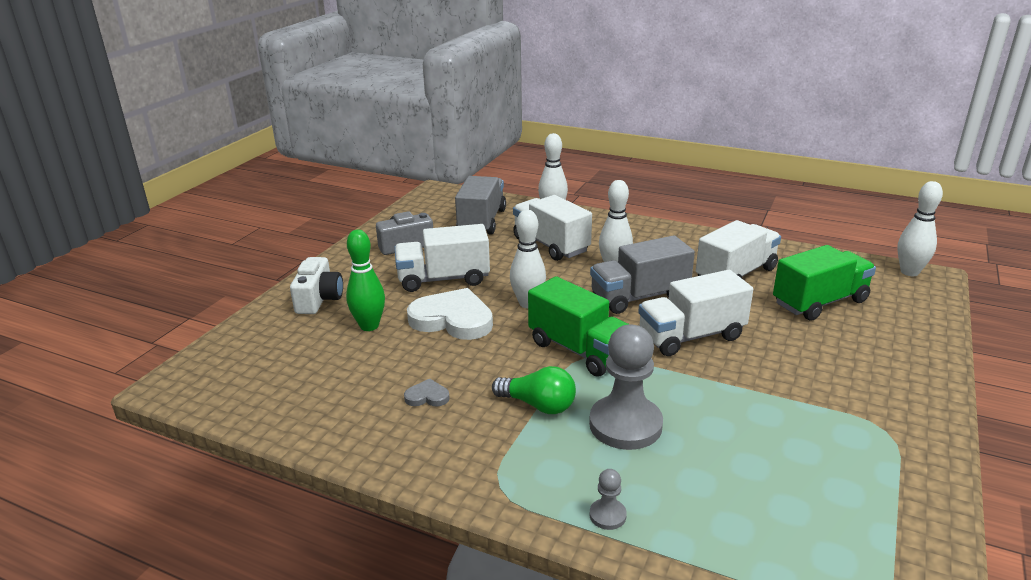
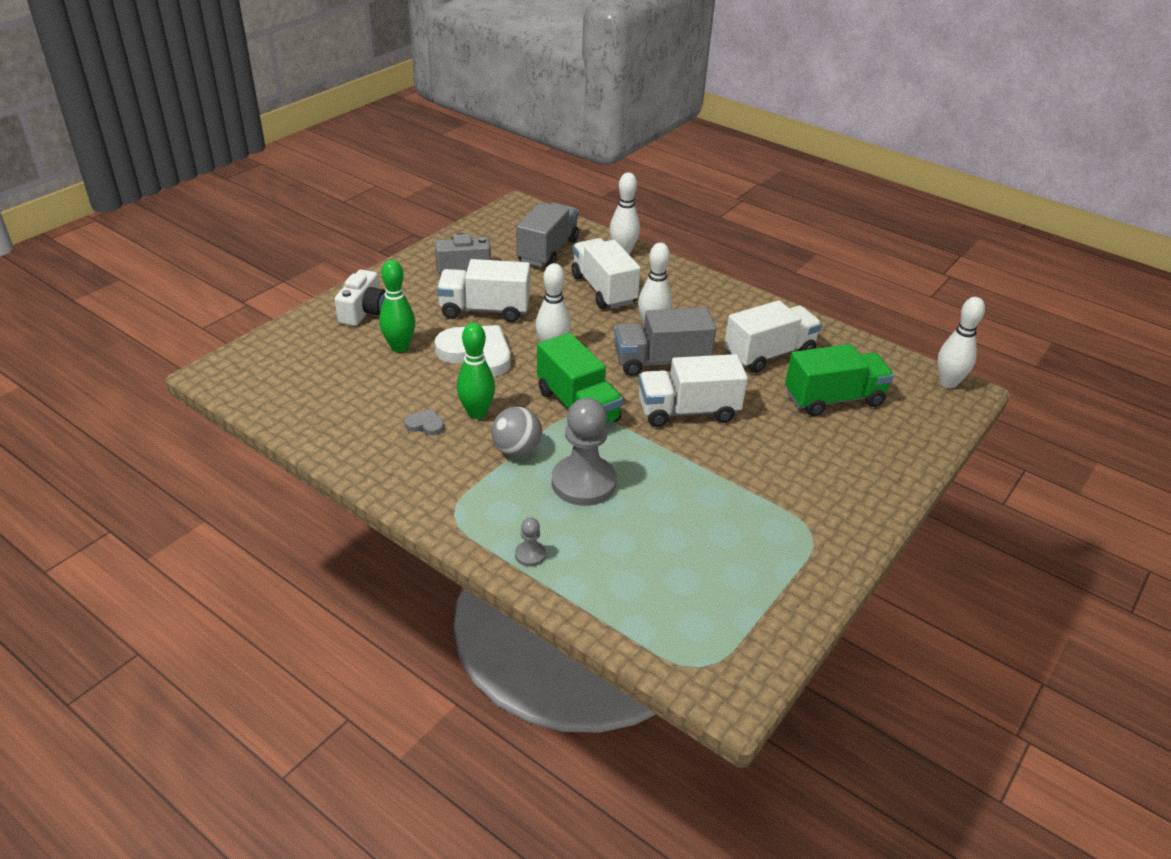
camera: 10 degrees right, 10 degrees up
(478, 375) = (477, 413): none -> green bowling pin
(538, 405) = (517, 450): green light bulb -> grey ball

